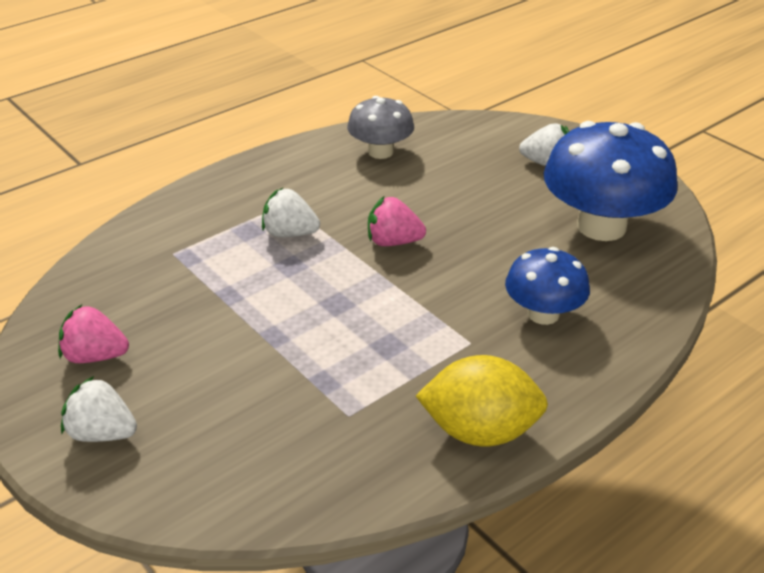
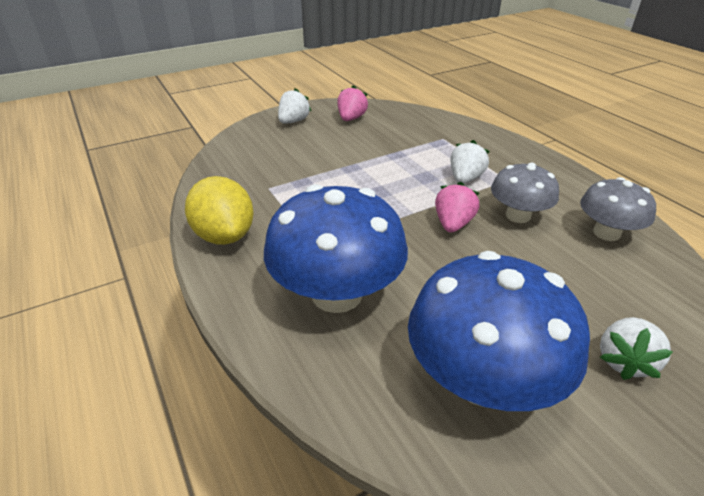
camera: 100 degrees right, 0 degrees up
(364, 199) = (518, 215): none -> grey mushroom
(480, 431) = (224, 235): yellow lemon -> yellow lemon turned 45 degrees counterclockwise
(543, 314) = (337, 294): blue mushroom -> blue mushroom, size x1.73

